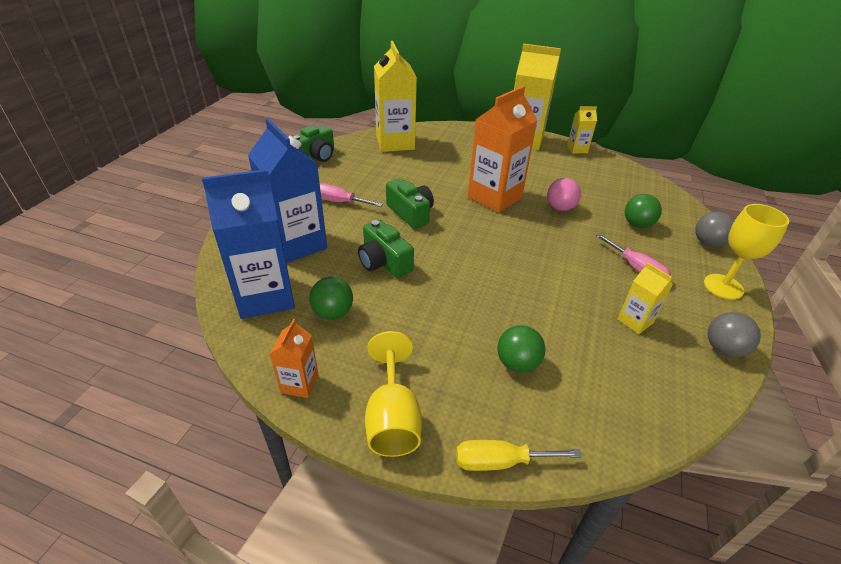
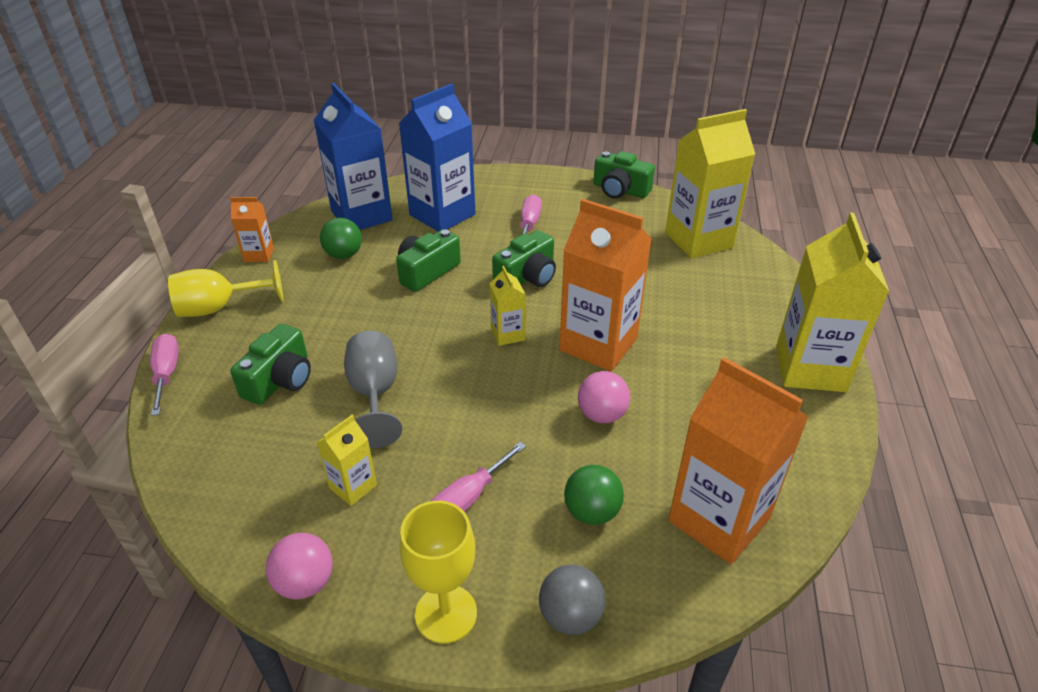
camera: 80 degrees right, 0 degrees up
(500, 462) = (166, 374): yellow screwdriver -> pink screwdriver
(517, 363) = (280, 380): green ball -> green camera
(538, 304) = (375, 394): none -> grey goblet
(577, 149) = (826, 440): yellow carton -> yellow carton (508, 334)
(634, 188) = (718, 520): none -> orange carton
(723, 349) = (305, 582): grey ball -> pink ball

